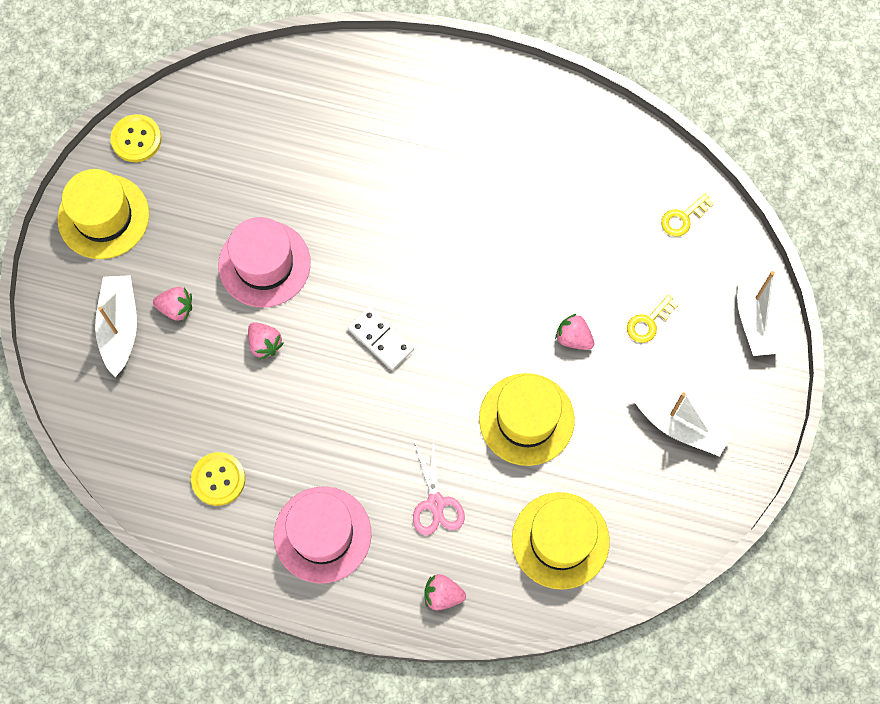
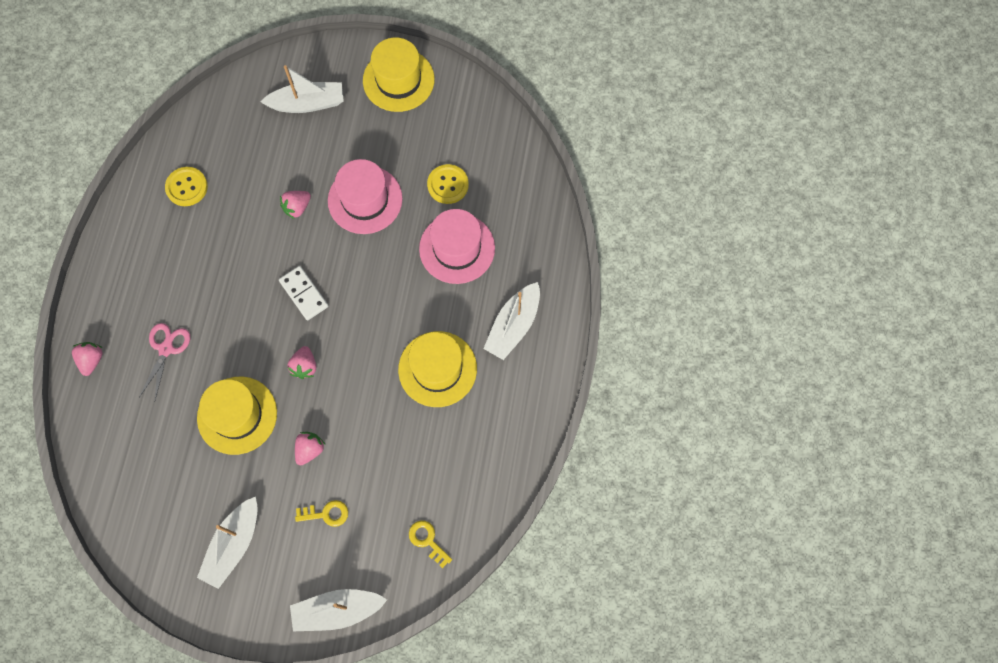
camera: 85 degrees right, 0 degrees up
(136, 139) = (466, 94): yellow button -> yellow button (448, 185)
(176, 308) = (324, 141): pink strawberry -> pink strawberry (305, 366)
(322, 534) = (142, 266): pink hat -> pink hat (457, 248)
(380, 339) = (304, 294): white domino -> white domino turned 75 degrees counterclockwise
(436, 503) = (166, 349): pink scissors -> pink scissors turned 120 degrees clockwise
(443, 112) = (513, 325): none -> white boat
(560, 540) = (134, 449): yellow hat -> yellow hat (437, 369)
(648, 322) = (326, 514): yellow key -> yellow key turned 135 degrees clockwise

